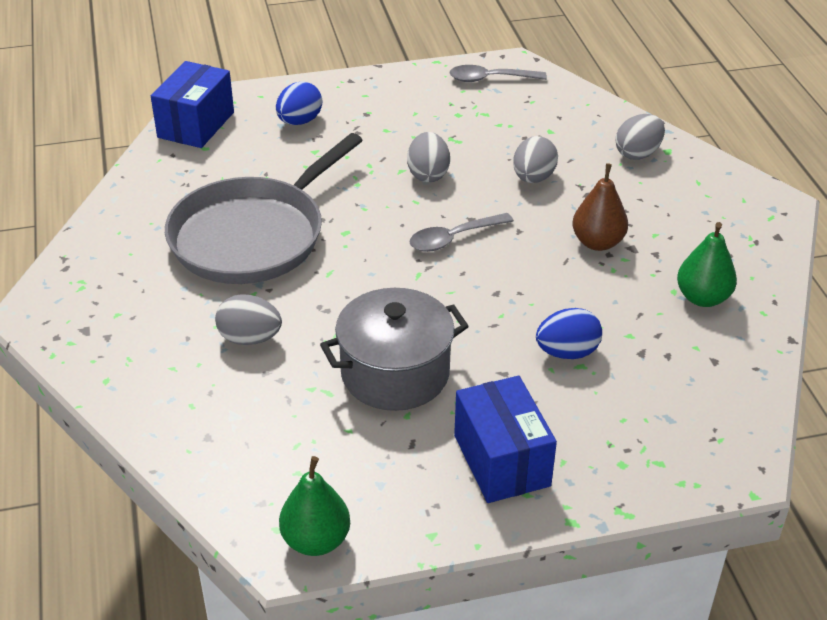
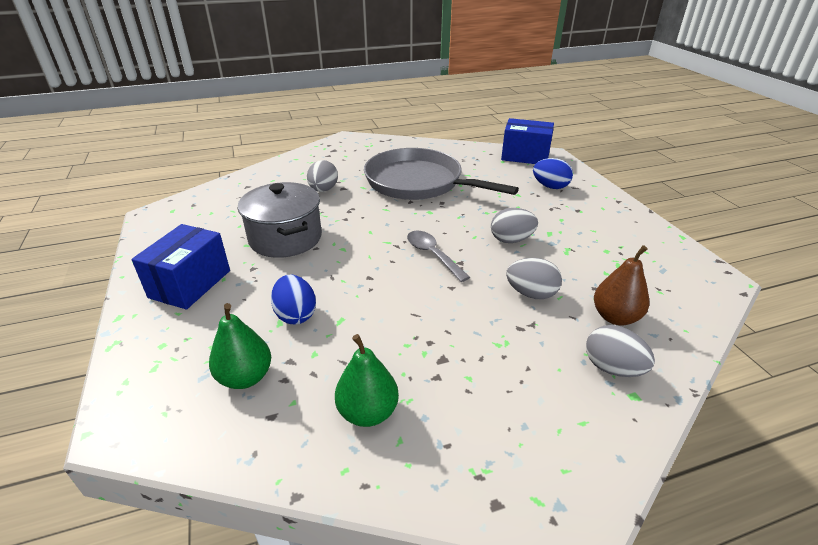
camera: 85 degrees right, 5 degrees down
(316, 540) = (157, 221): green pear -> green pear (245, 377)
(490, 79) = (678, 265): grey spoon -> none
(501, 460) = (190, 284): blue box -> blue box turned 45 degrees counterclockwise
(597, 242) = (445, 334): brown pear -> brown pear (615, 317)

